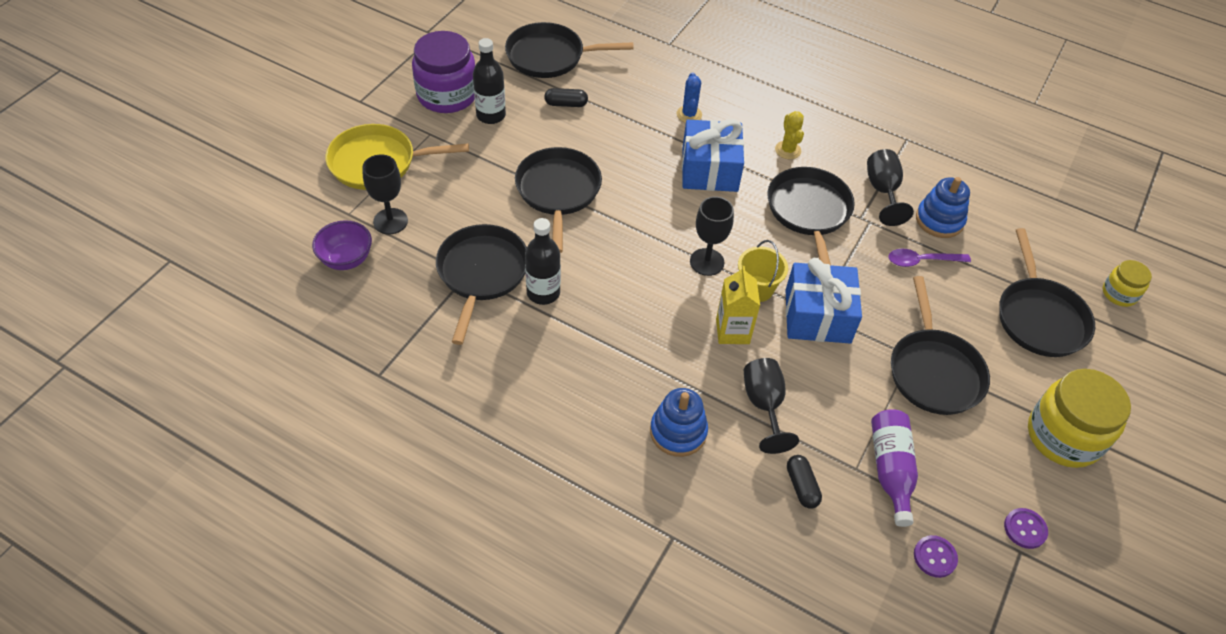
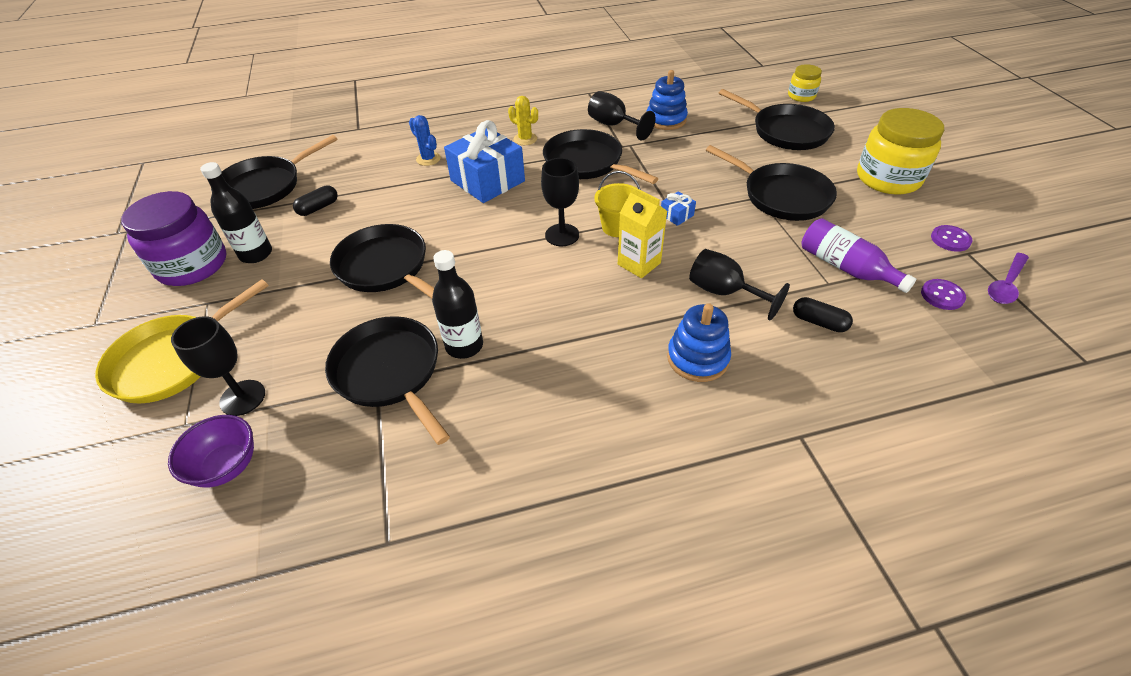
camera: 40 degrees left, 5 degrees down
(817, 316) = (676, 215): blue gift -> blue gift, size x0.41
(921, 261) = (688, 145): purple spoon -> purple spoon (1006, 285)

